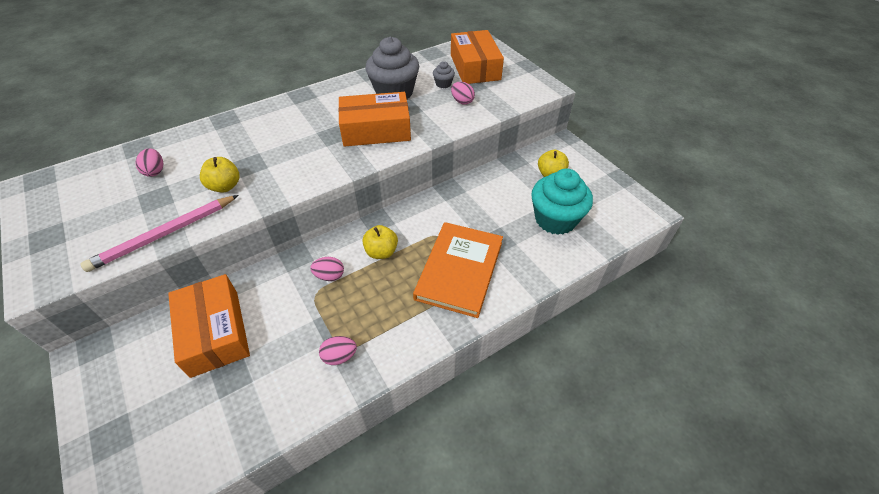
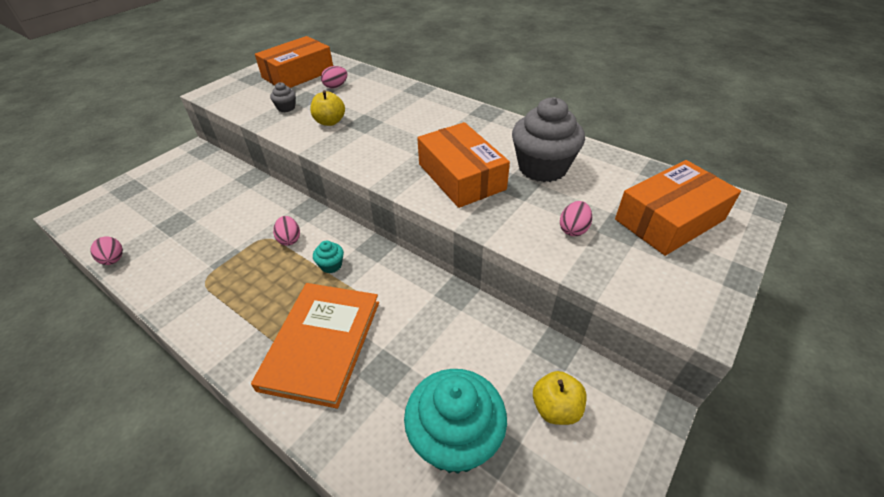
camera: 70 degrees right, 5 degrees down
(164, 234) = (265, 117): pink pencil -> none
(215, 332) = (217, 197): orange box -> orange box (298, 74)
(339, 356) = (194, 281): pink egg -> pink egg (114, 260)
(381, 252) = (331, 265): yellow apple -> turquoise cupcake
(443, 84) = (598, 201): grey cupcake -> grey cupcake (286, 108)
(459, 270) = (321, 344): orange book -> orange book turned 75 degrees counterclockwise

